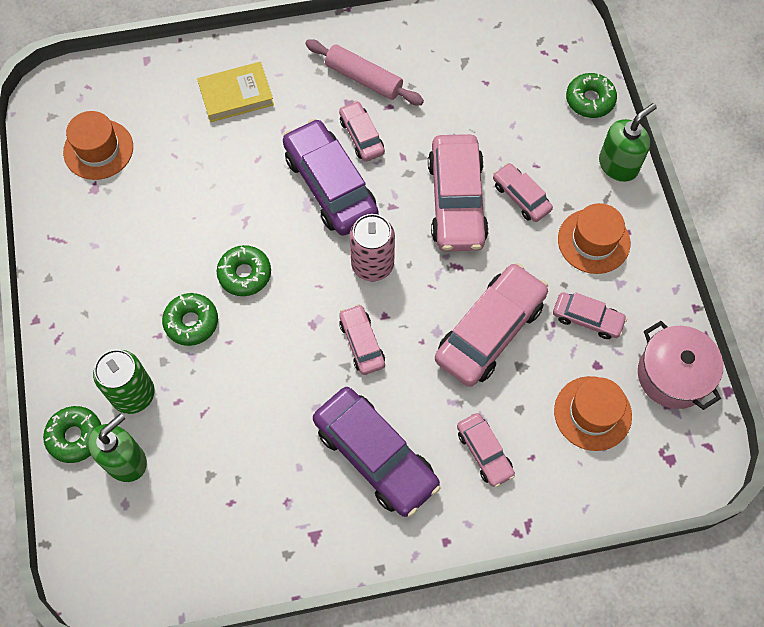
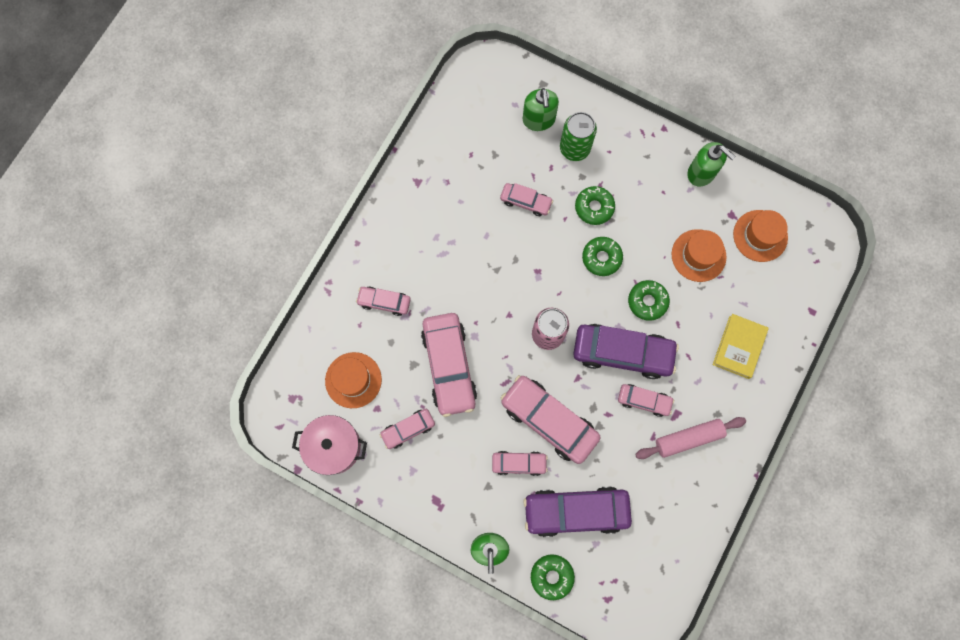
camera: 130 degrees right, 10 degrees up
(65, 247) = (701, 173): none -> green soap dispenser
(75, 436) = (574, 105): green donut -> green donut (647, 301)
(362, 343) = (503, 289): pink car -> pink car (526, 202)
(375, 456) = (432, 244): purple car -> purple car (576, 511)
(593, 241) = (452, 481): orange hat -> orange hat (698, 255)

